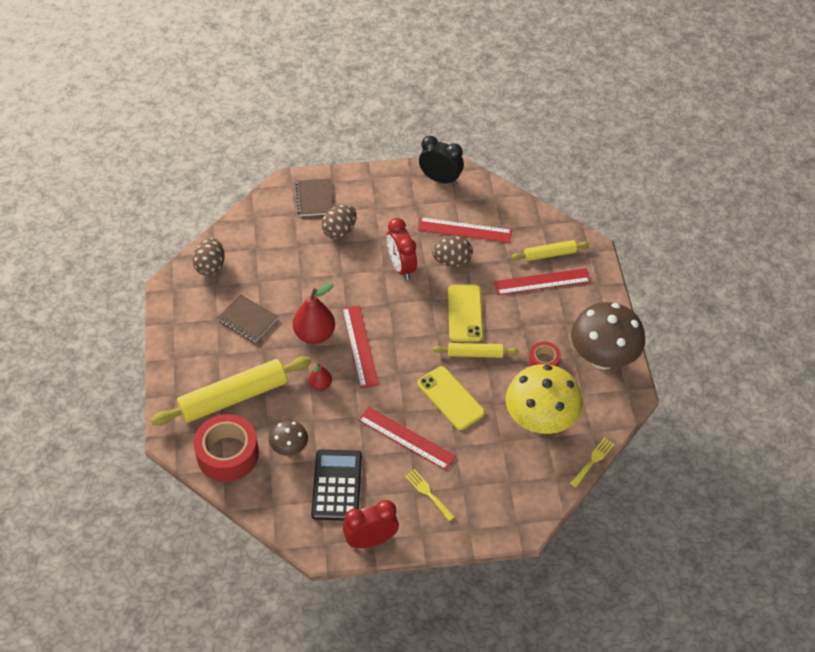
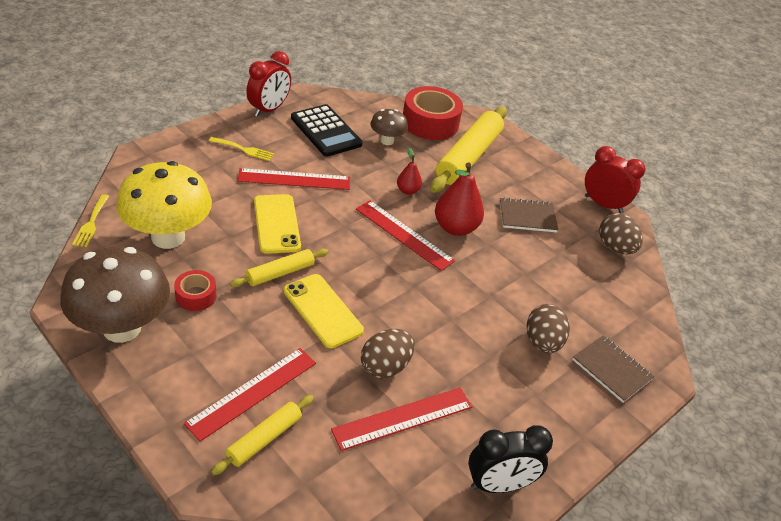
camera: 140 degrees right, 10 degrees down
(401, 267) = (436, 332): red clock -> red clock (603, 204)
(450, 398) = (276, 224): yellow phone -> yellow phone turned 60 degrees clockwise

